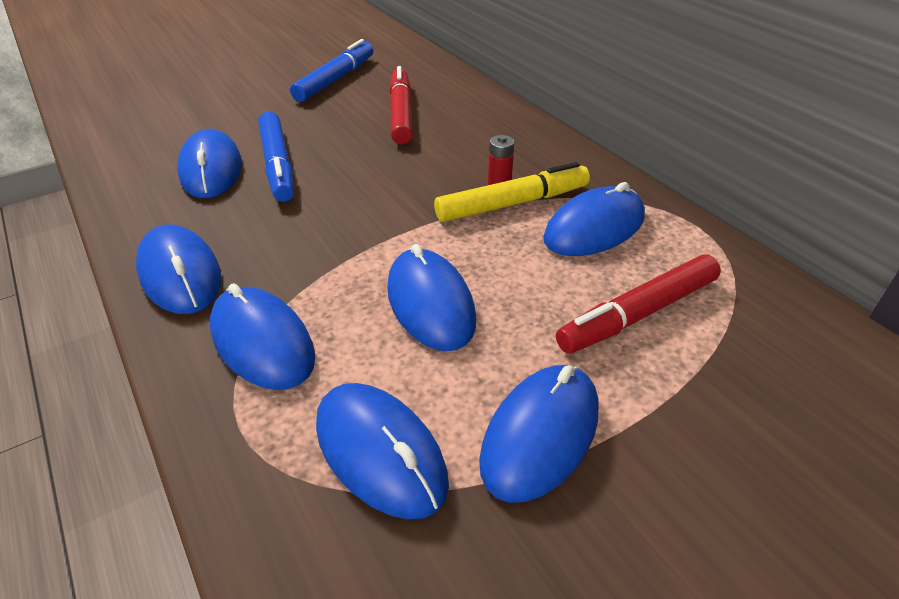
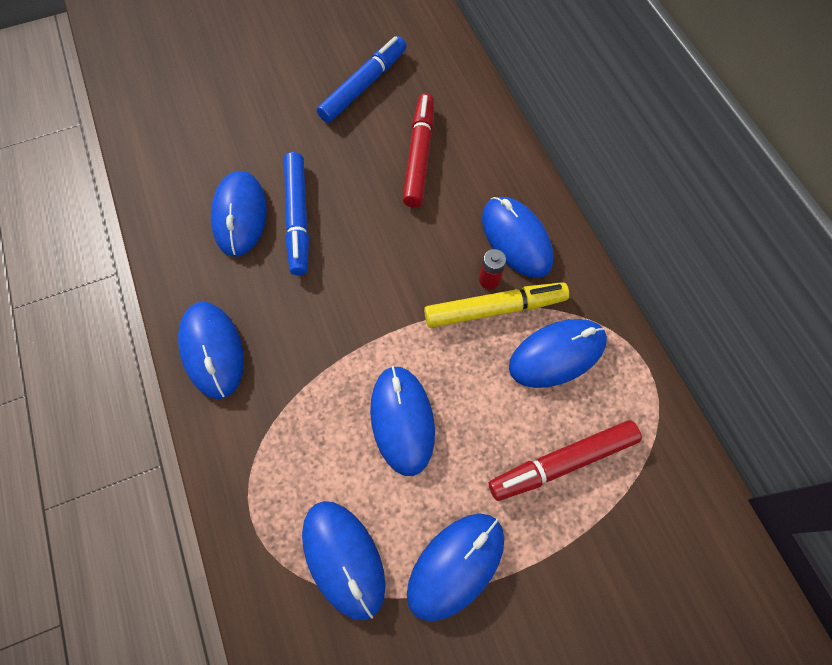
camera: 10 degrees right, 25 degrees up
(262, 342) = (271, 438): blue mouse -> blue mouse (516, 239)

